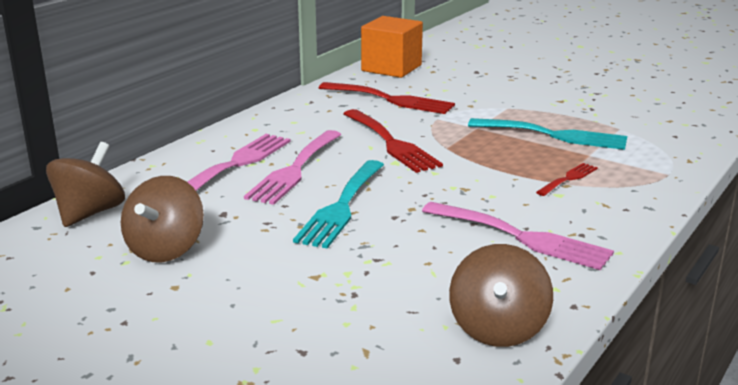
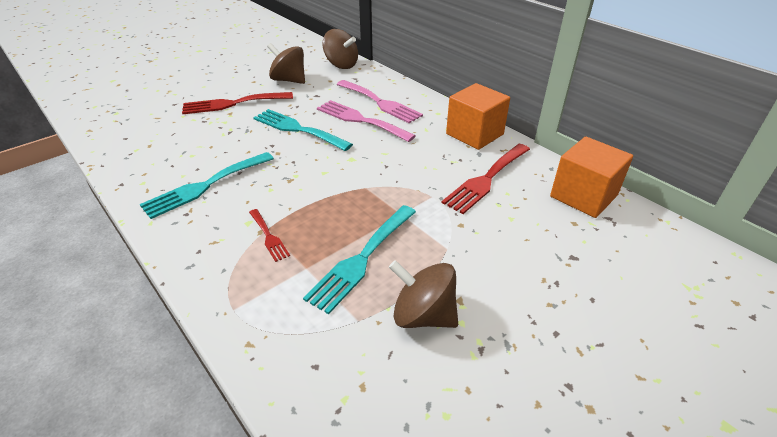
camera: 105 degrees right, 15 degrees up
(302, 108) = (474, 134): none -> orange cube
(391, 143) = (386, 163): red fork -> red fork (232, 104)
(498, 329) = (131, 154): brown spinning top -> brown spinning top (423, 315)
(522, 237) = (205, 186): pink fork -> turquoise fork

